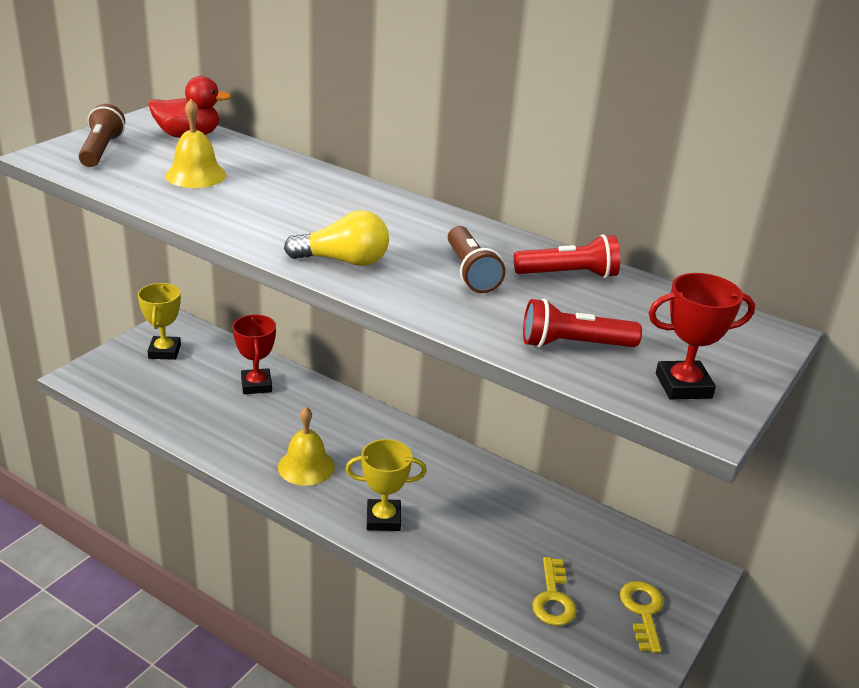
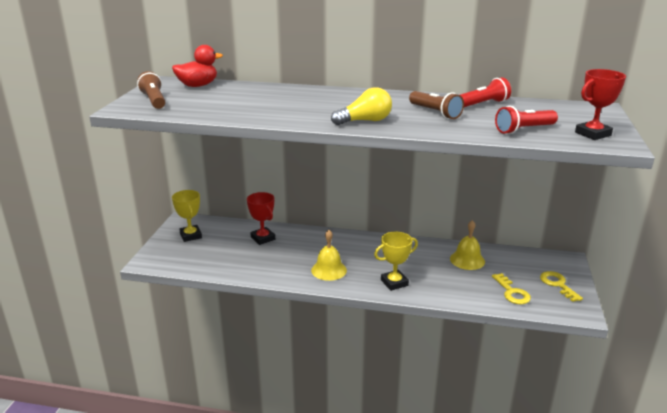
camera: 20 degrees left, 5 degrees down
(196, 175) = (228, 101): yellow bell -> yellow bell (467, 260)

